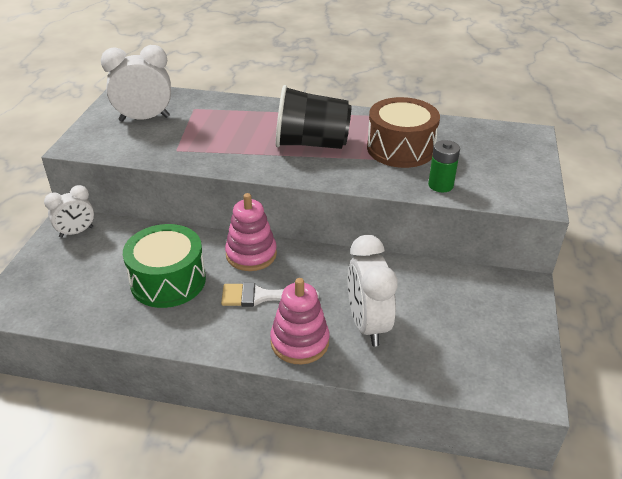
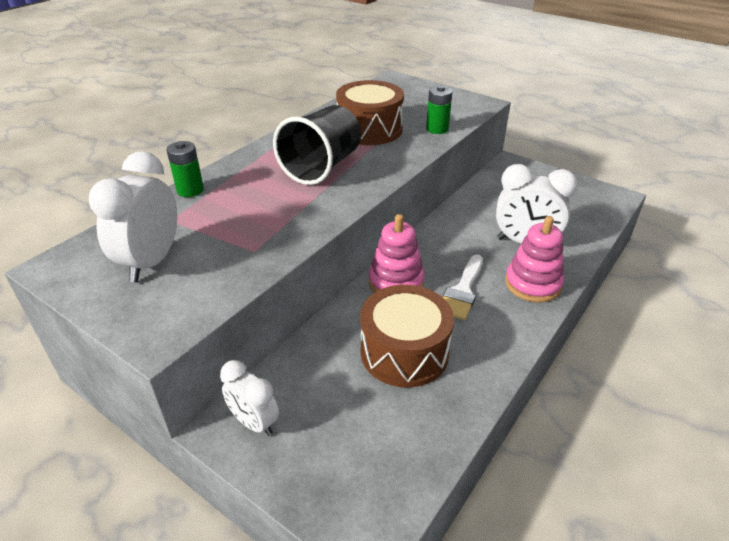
camera: 65 degrees left, 0 degrees up
(76, 232) = (254, 422): white clock -> white clock turned 135 degrees clockwise
(168, 281) = (404, 352): green drum -> brown drum
(235, 102) = (190, 190): none -> green battery

